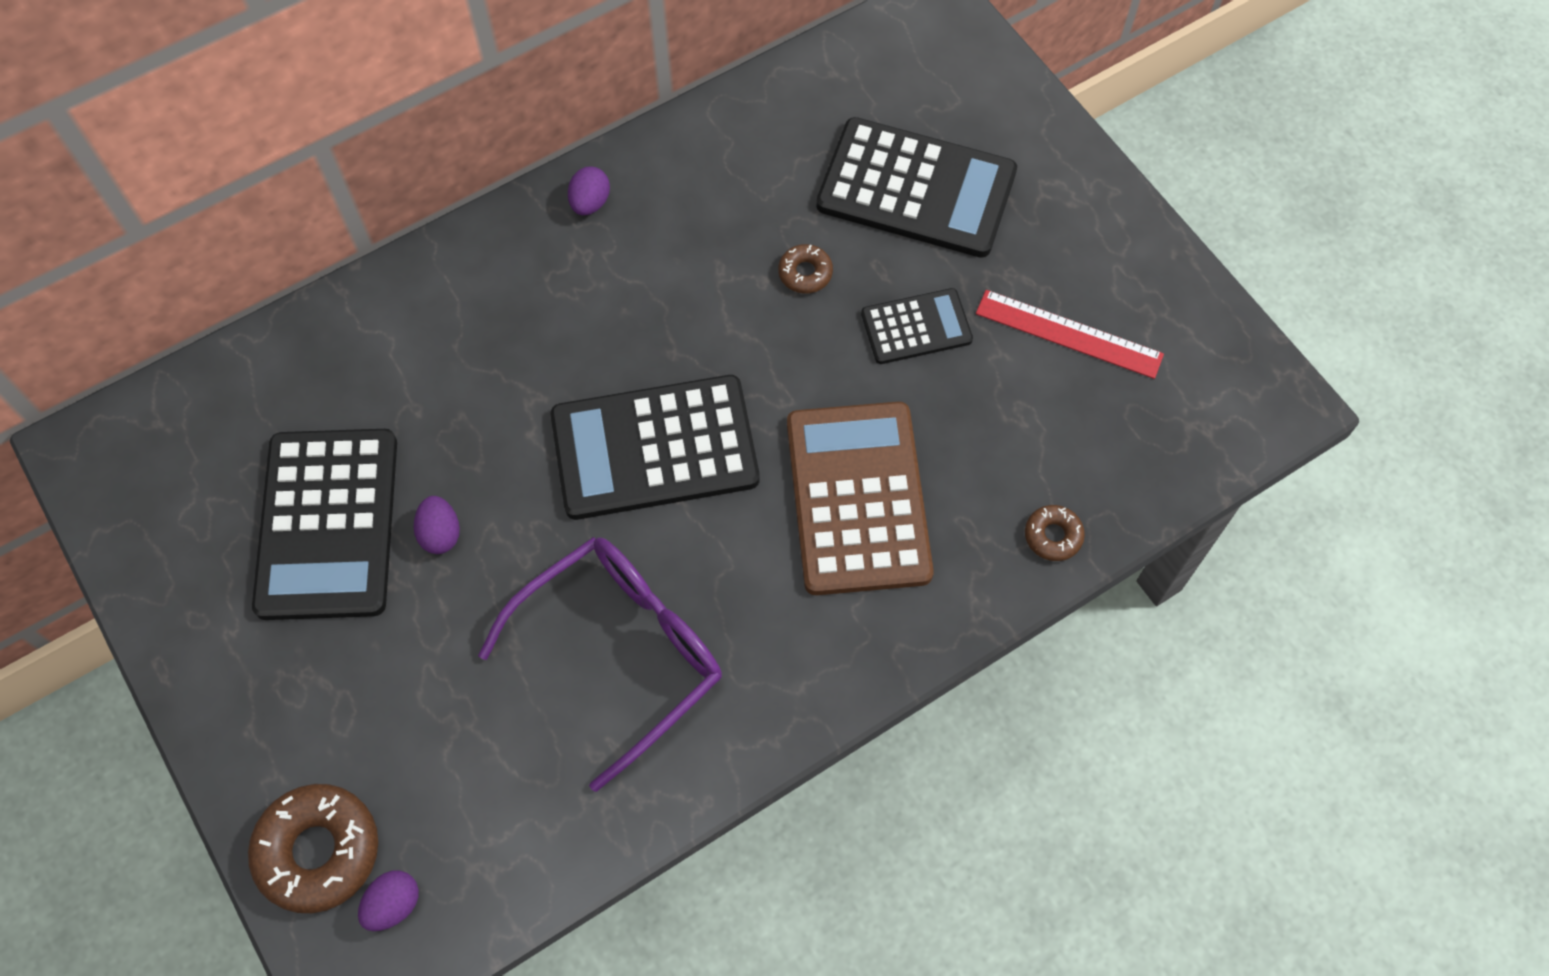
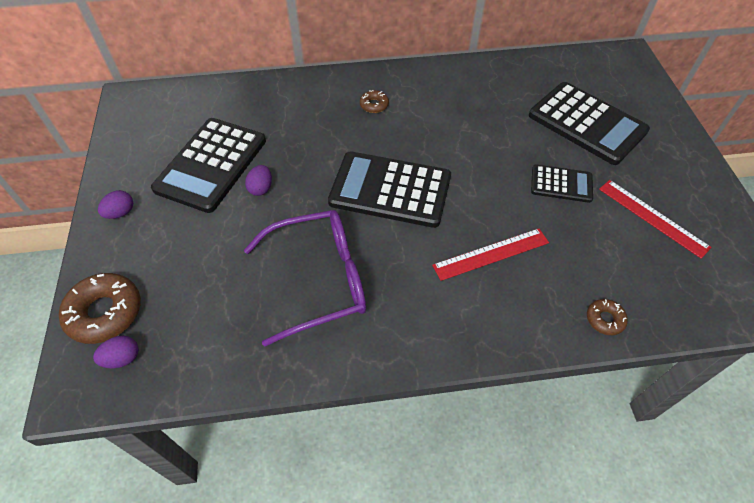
camera: 25 degrees right, 10 degrees down
(590, 203) = (414, 78): purple egg -> purple egg (121, 213)
(805, 273) = (509, 140): brown donut -> brown donut (374, 105)
(858, 498) = (491, 254): brown calculator -> red ruler

